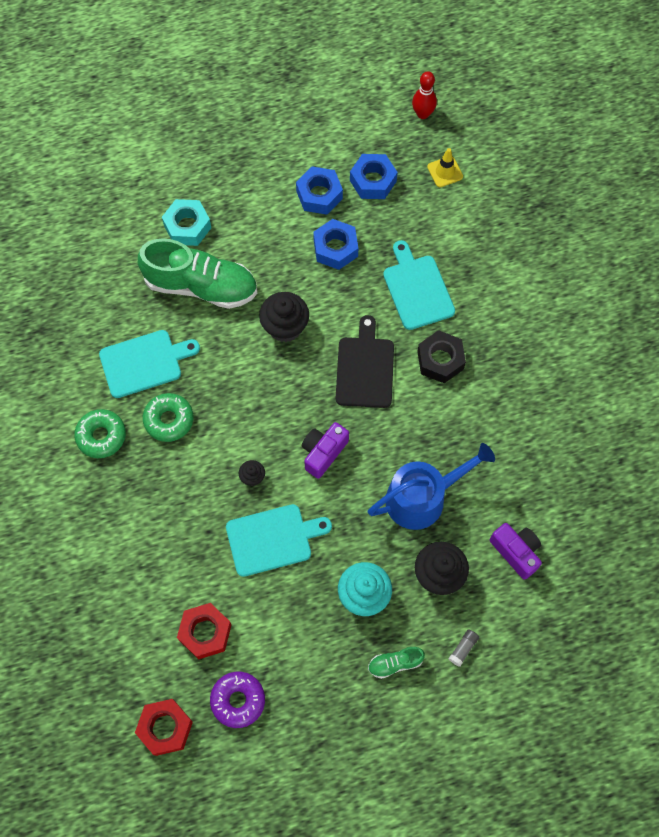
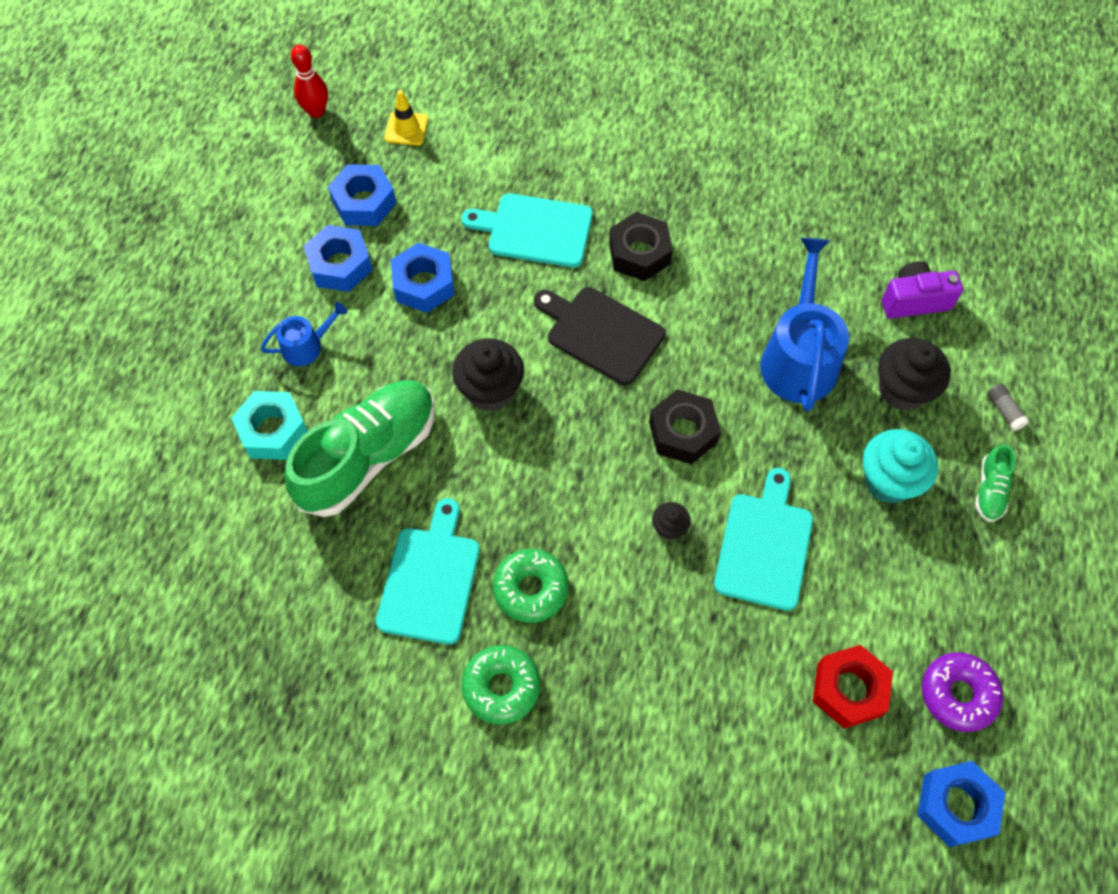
camera: 60 degrees left, 5 degrees down
(165, 728) = (956, 806): red nut -> blue nut
(252, 211) = (307, 346): none -> blue watering can
(323, 452) = (683, 432): purple camera -> black nut

